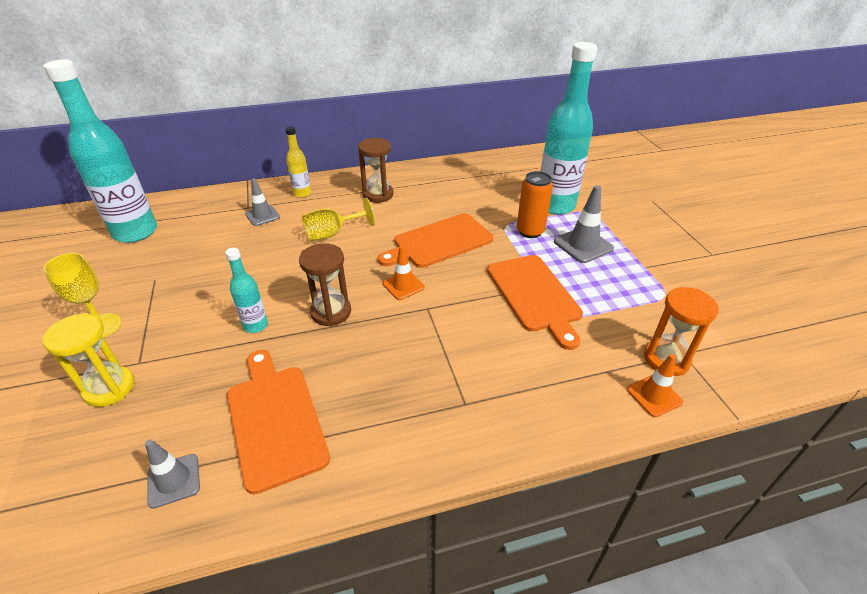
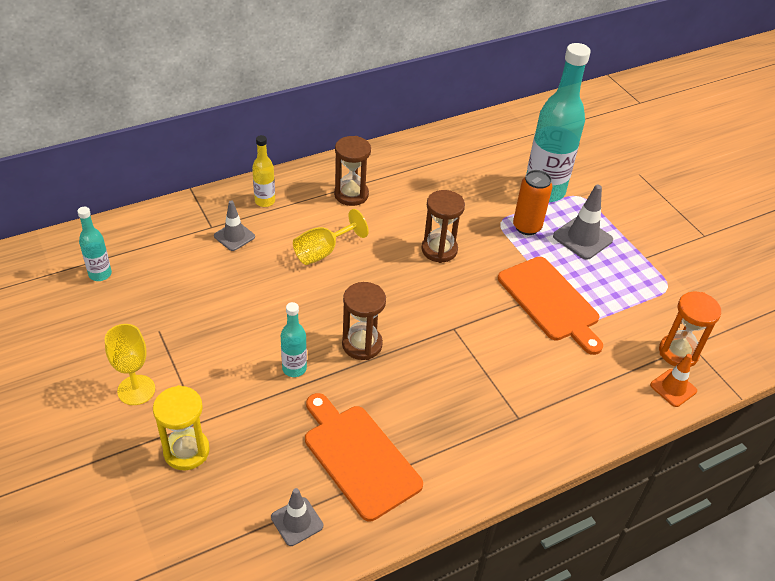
camera: 15 degrees left, 5 degrees up
(135, 232) = (100, 274): turquoise bottle -> turquoise bottle, size x0.47
(403, 285) = (421, 306): orange traffic cone -> none
(439, 242) = (439, 250): orange cutting board -> brown hourglass

